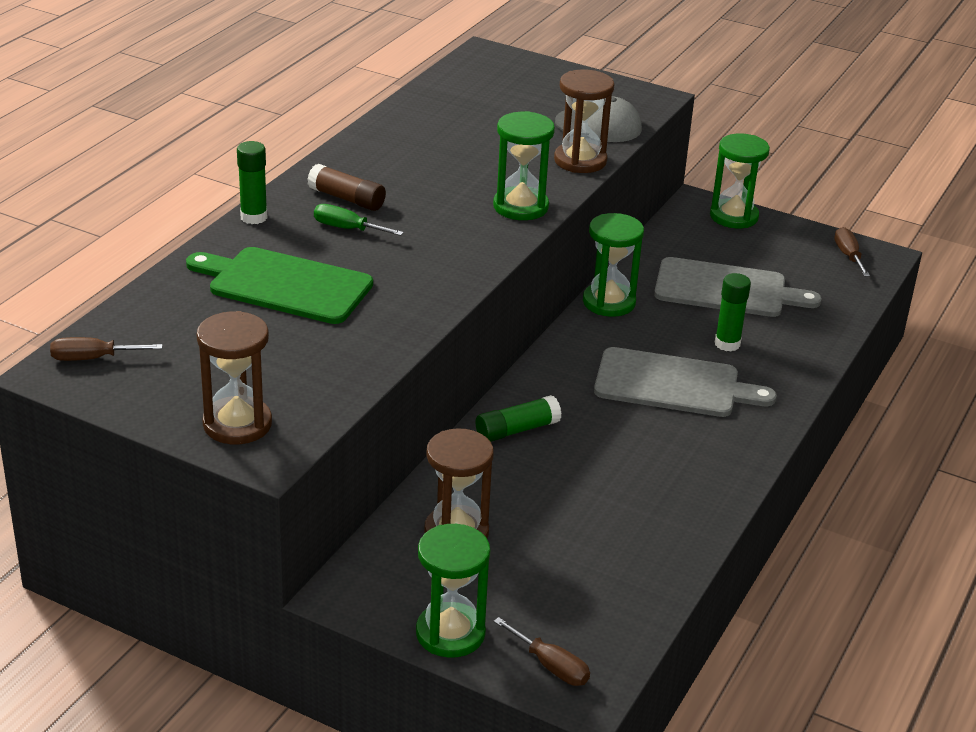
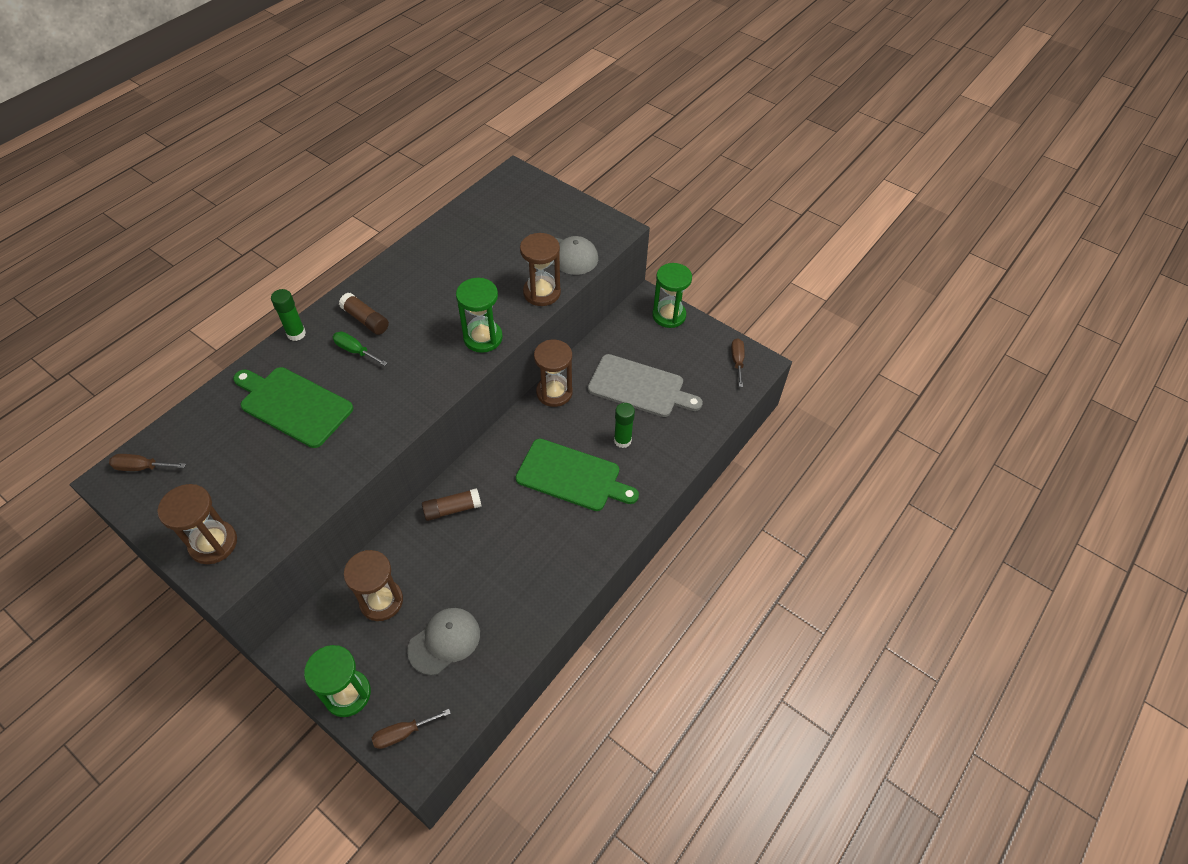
camera: 10 degrees right, 20 degrees up
(517, 430) = (452, 509): green glue stick -> brown glue stick
(551, 666) = (403, 733): brown screwdriver -> brown screwdriver turned 105 degrees clockwise
(568, 566) = (444, 641): none -> grey cap
(609, 302) = (554, 392): green hourglass -> brown hourglass
(673, 384) = (572, 476): grey cutting board -> green cutting board

